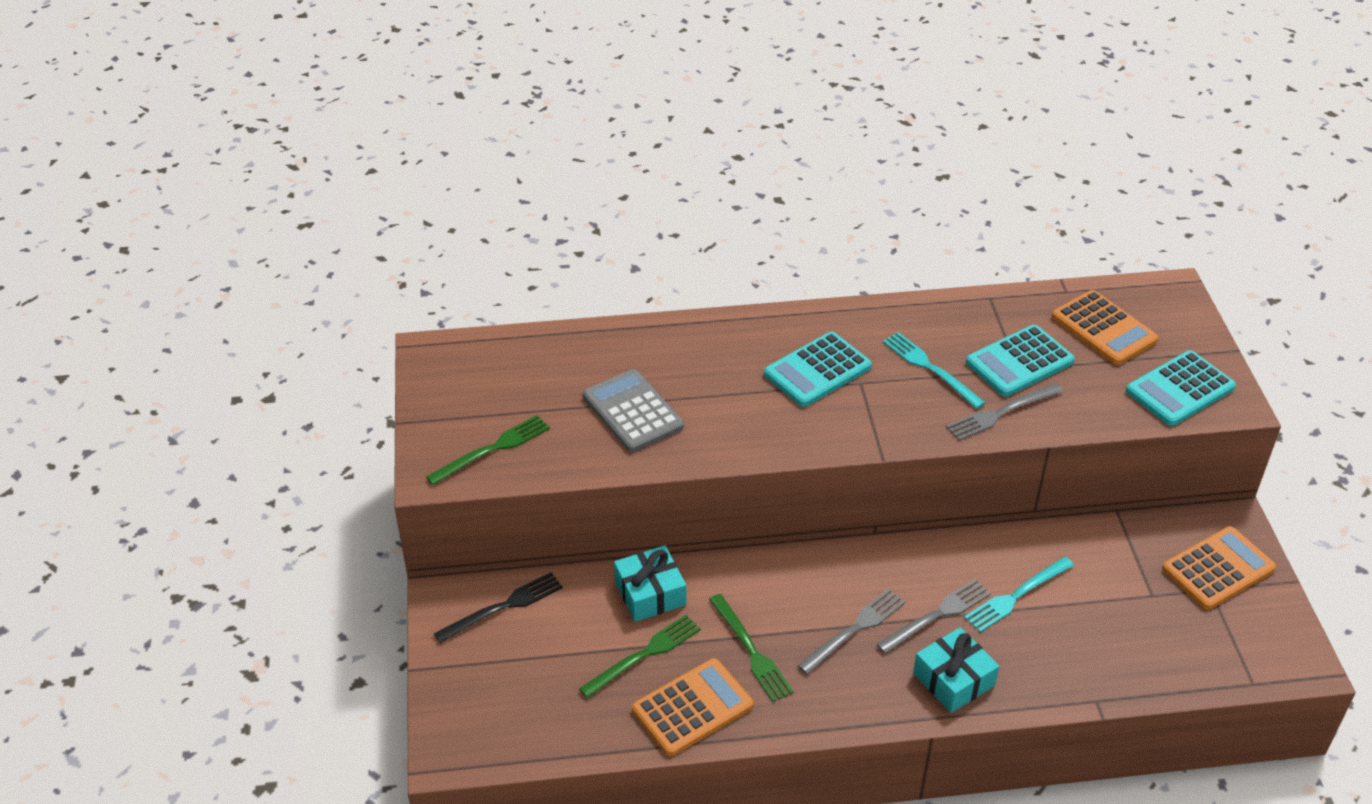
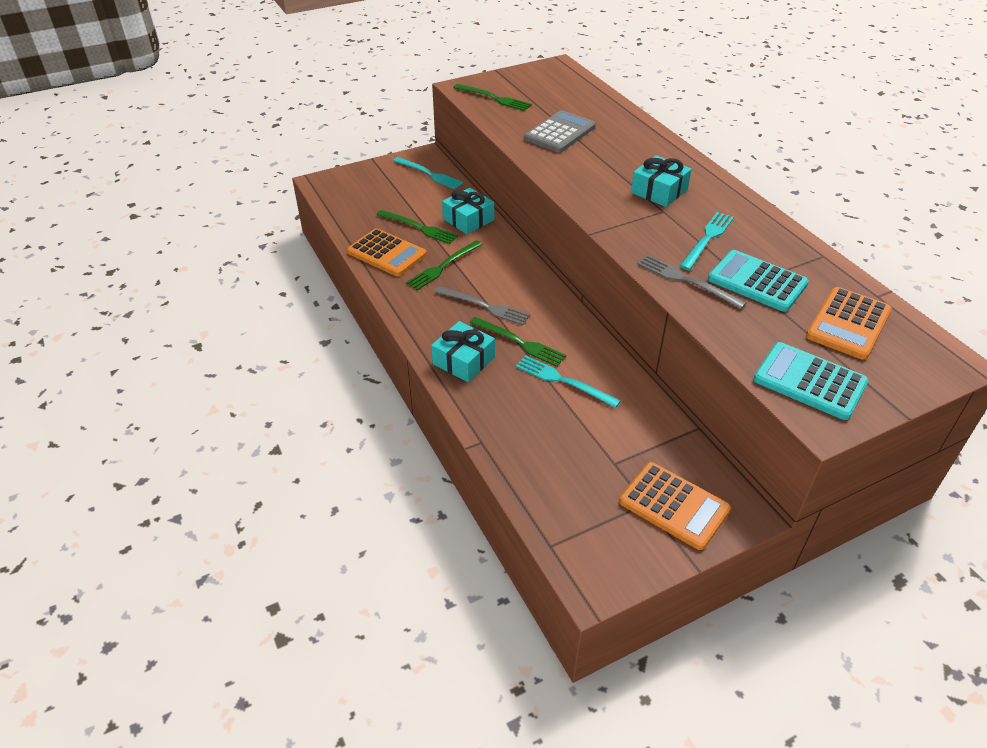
camera: 70 degrees right, 0 degrees up
(503, 607) = (429, 174): black fork -> turquoise fork
(817, 371) = (659, 191): turquoise calculator -> turquoise gift
(937, 615) = (519, 342): grey fork -> green fork

